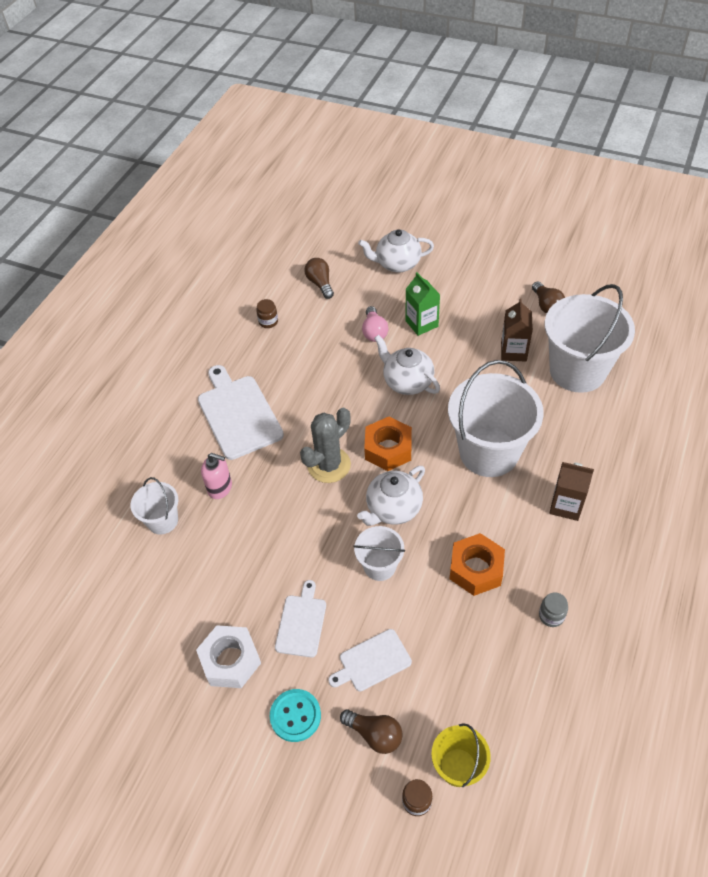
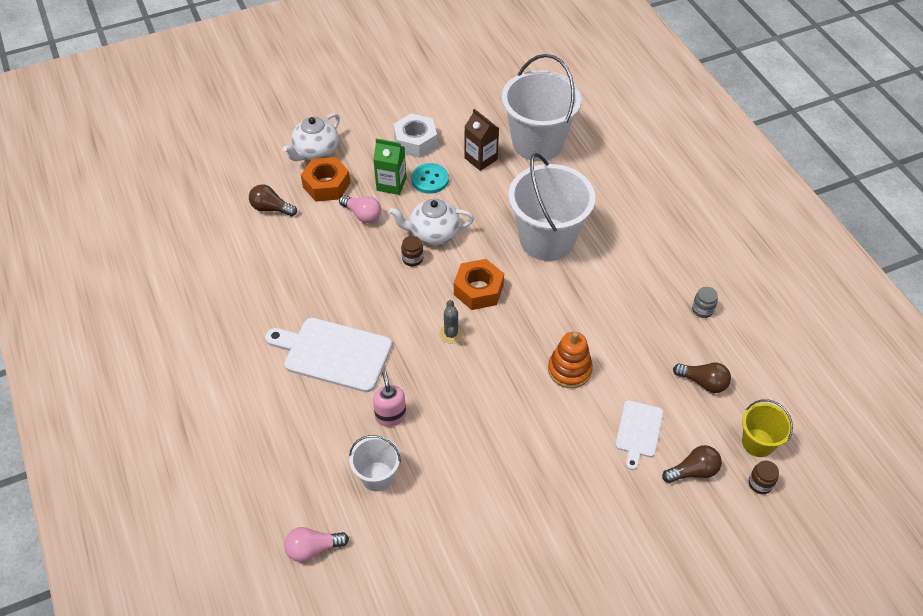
camera: 50 degrees left, 0 degrees up
(72, 531) = (313, 548): none -> pink light bulb
(220, 487) = (390, 416): pink soap dispenser -> pink soap dispenser turned 75 degrees counterclockwise
(230, 660) = (551, 518): white nut -> white nut (415, 141)
(268, 322) = (265, 267): brown jar -> brown jar (412, 259)
(295, 716) = (635, 508): turquoise button -> turquoise button (430, 179)
(301, 623) = (566, 450): white cutting board -> none
(329, 465) = (451, 334): grey cactus -> grey cactus, size x0.56
(380, 566) = (569, 370): white bucket -> orange stacking toy
(393, 509) = (532, 326): white teapot -> none
(476, 569) = (629, 320): orange nut -> orange nut (326, 185)
(546, 305) = (464, 110): brown light bulb -> brown light bulb (703, 382)
(566, 505) = (633, 236): brown carton -> none

